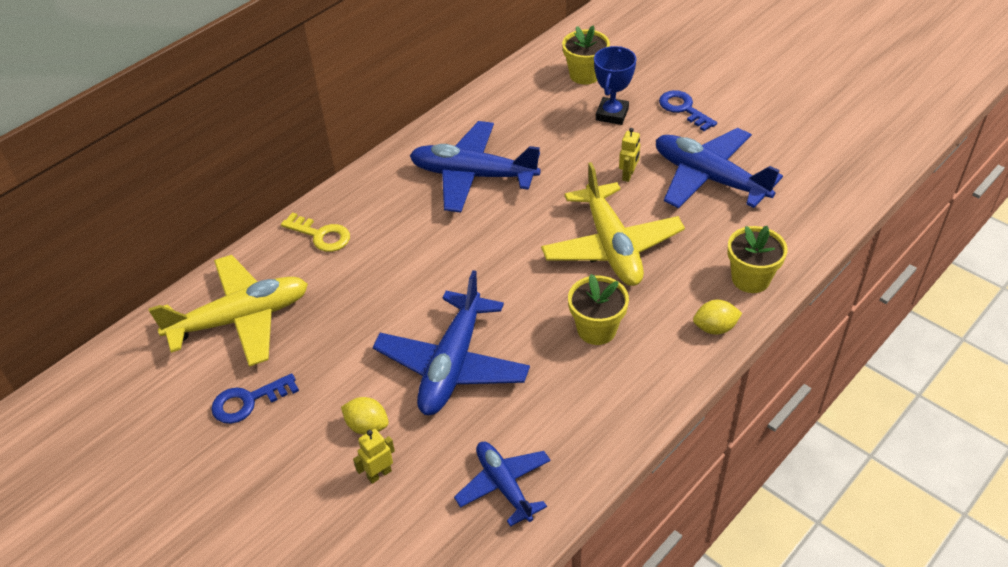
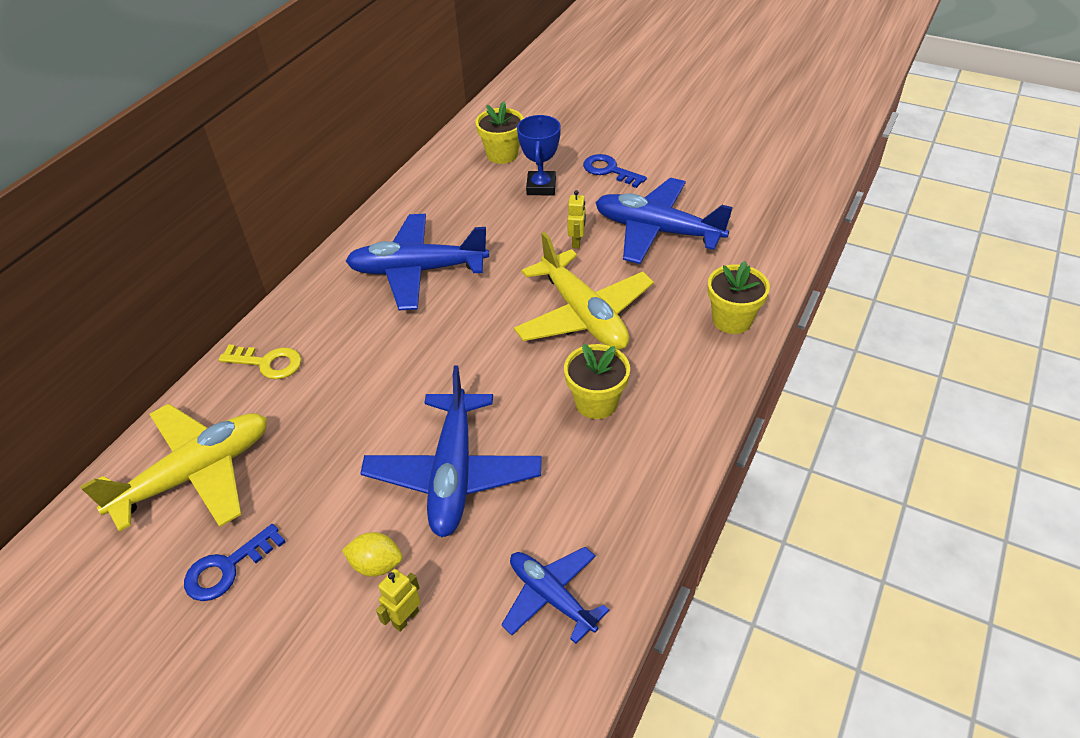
camera: 15 degrees left, 0 degrees up
(715, 328) = (715, 376): yellow lemon -> none

